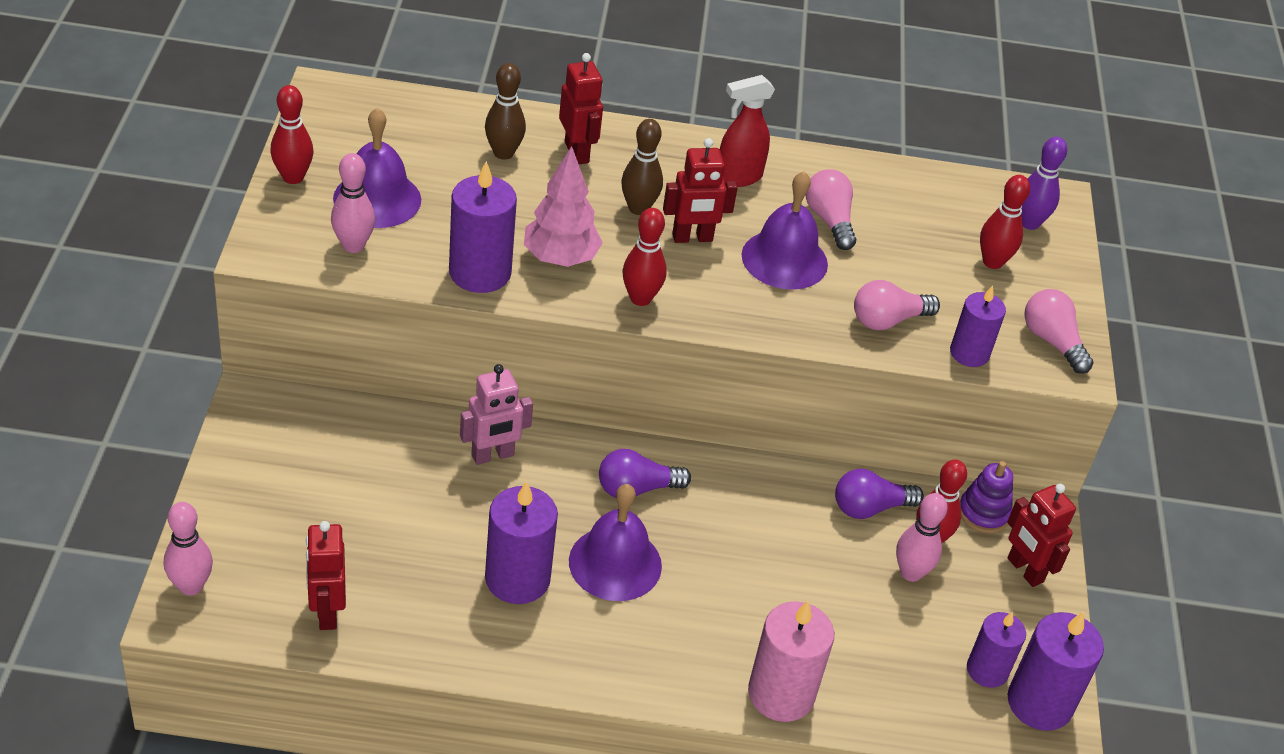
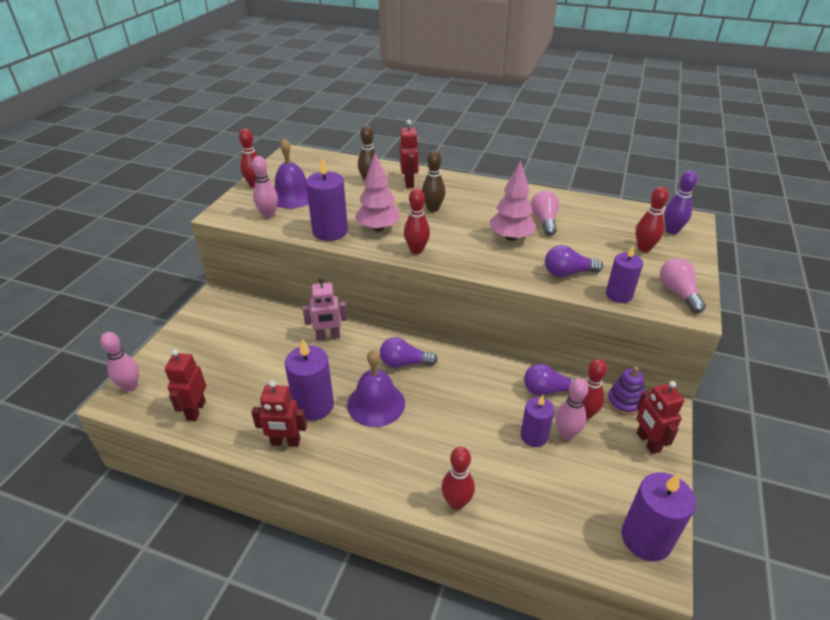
camera: 20 degrees right, 5 degrees down
(692, 238) = (459, 224): red robot -> red robot (285, 442)
(738, 177) = (495, 198): red spray bottle -> none
(781, 694) = (456, 502): pink candle -> red bowling pin
(784, 259) = (510, 238): purple bell -> pink tree
(888, 320) = (568, 273): pink light bulb -> purple light bulb
(987, 670) = (609, 508): purple candle -> purple candle (534, 436)

